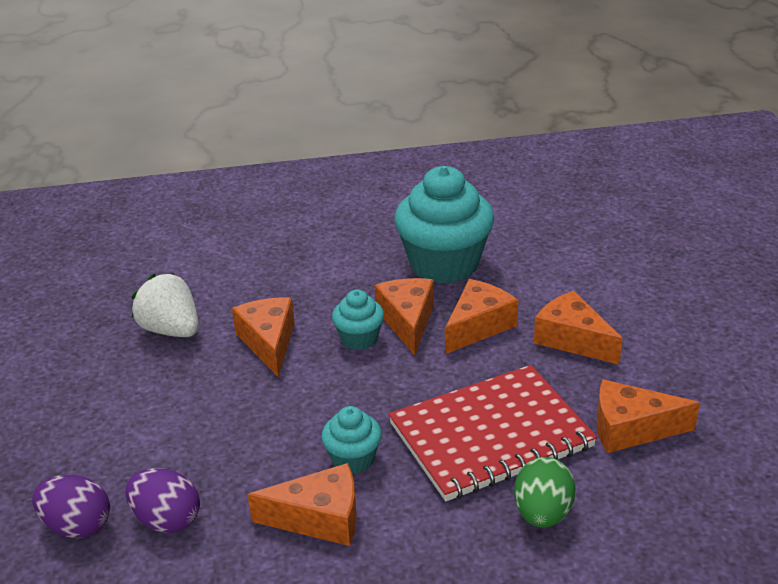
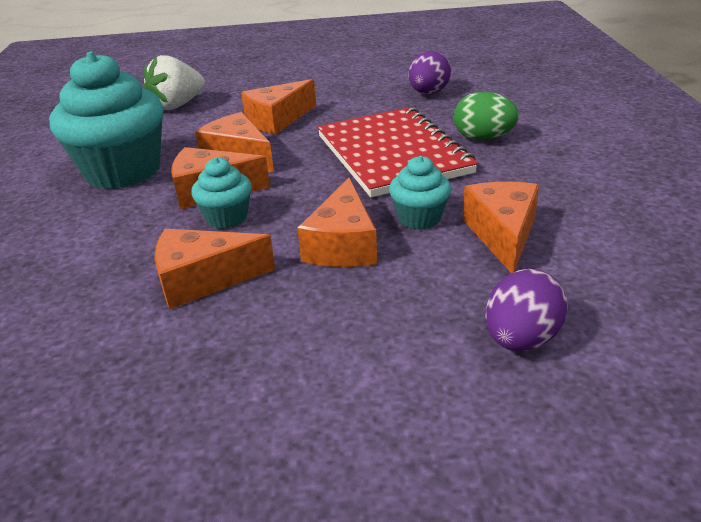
camera: 85 degrees left, 0 degrees up
(77, 526) = (546, 426): purple egg -> purple egg (428, 93)
(171, 330) = (126, 375): white strawberry -> white strawberry (177, 105)
(631, 429) = (392, 106): orange cheese -> orange cheese (343, 245)

